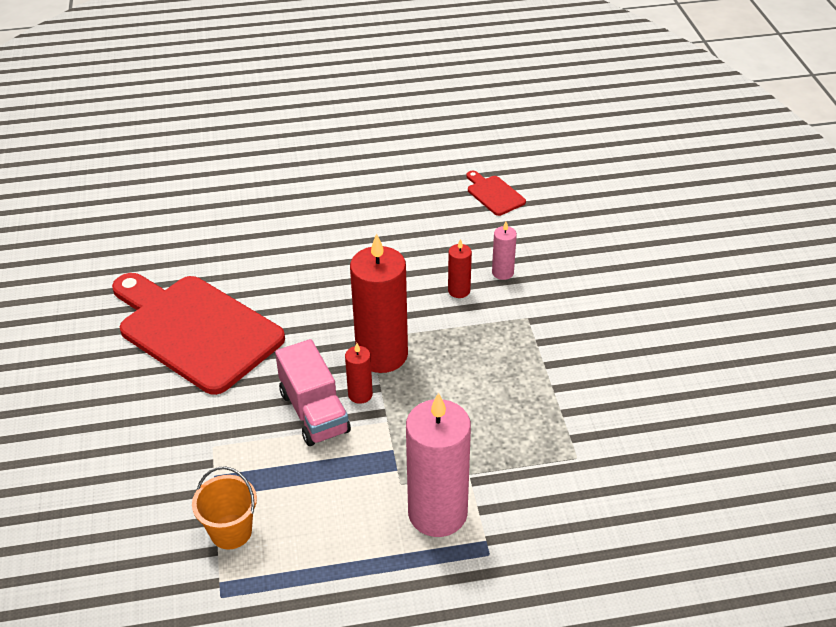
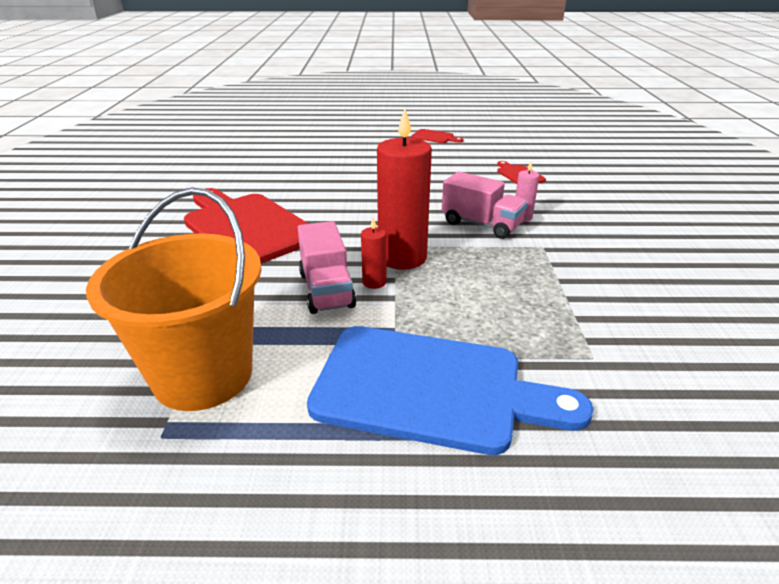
camera: 10 degrees right, 10 degrees down
(231, 531) = (203, 375): orange bucket -> orange bucket, size x2.13
(380, 126) = (434, 137): none -> red cutting board
(437, 513) = (430, 388): pink candle -> blue cutting board
(459, 291) = (481, 224): red candle -> pink truck

